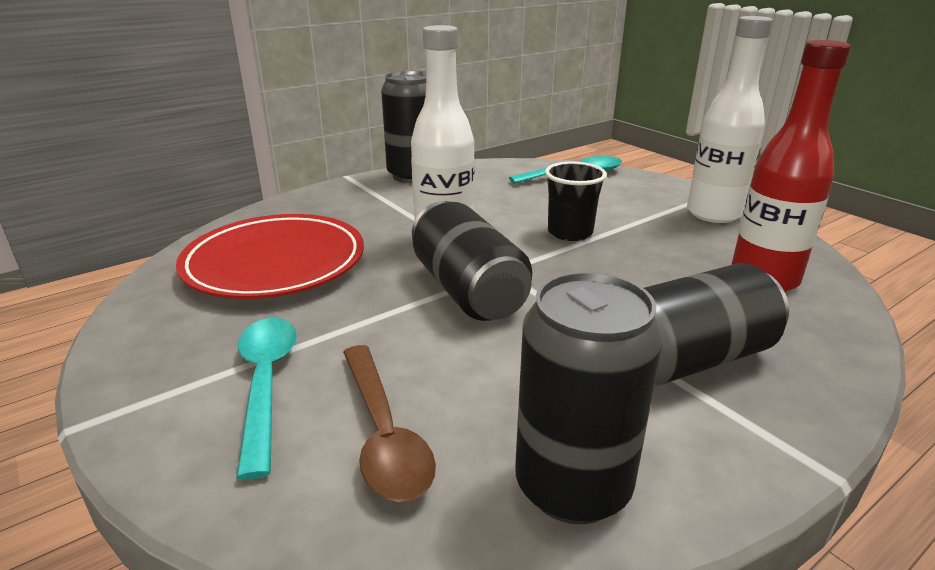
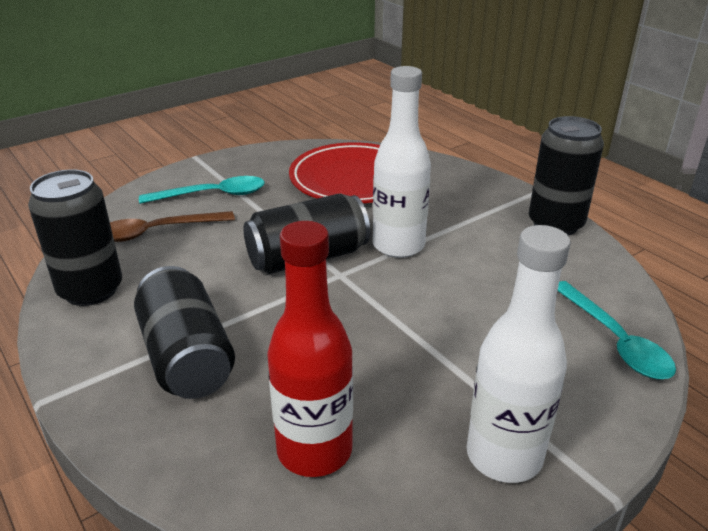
camera: 90 degrees right, 5 degrees up
(570, 232) = (423, 319): black cup -> none

